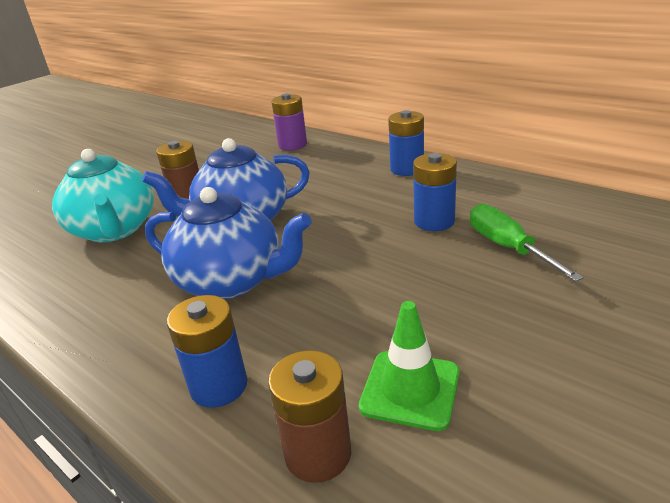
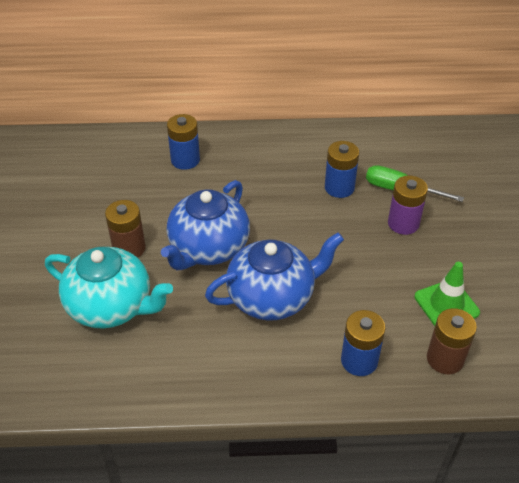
camera: 45 degrees left, 15 degrees up
(292, 145) = (137, 151): purple battery -> purple battery (403, 223)
(407, 169) = (267, 145): blue battery -> blue battery (185, 160)

